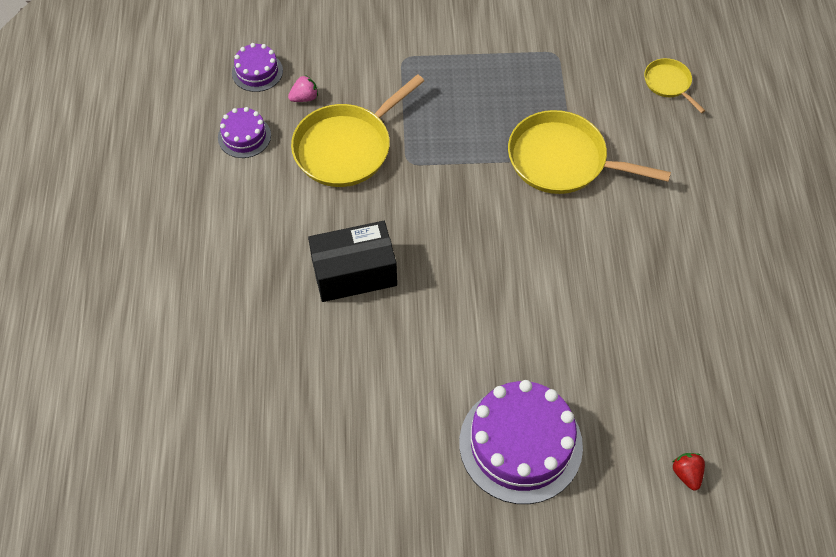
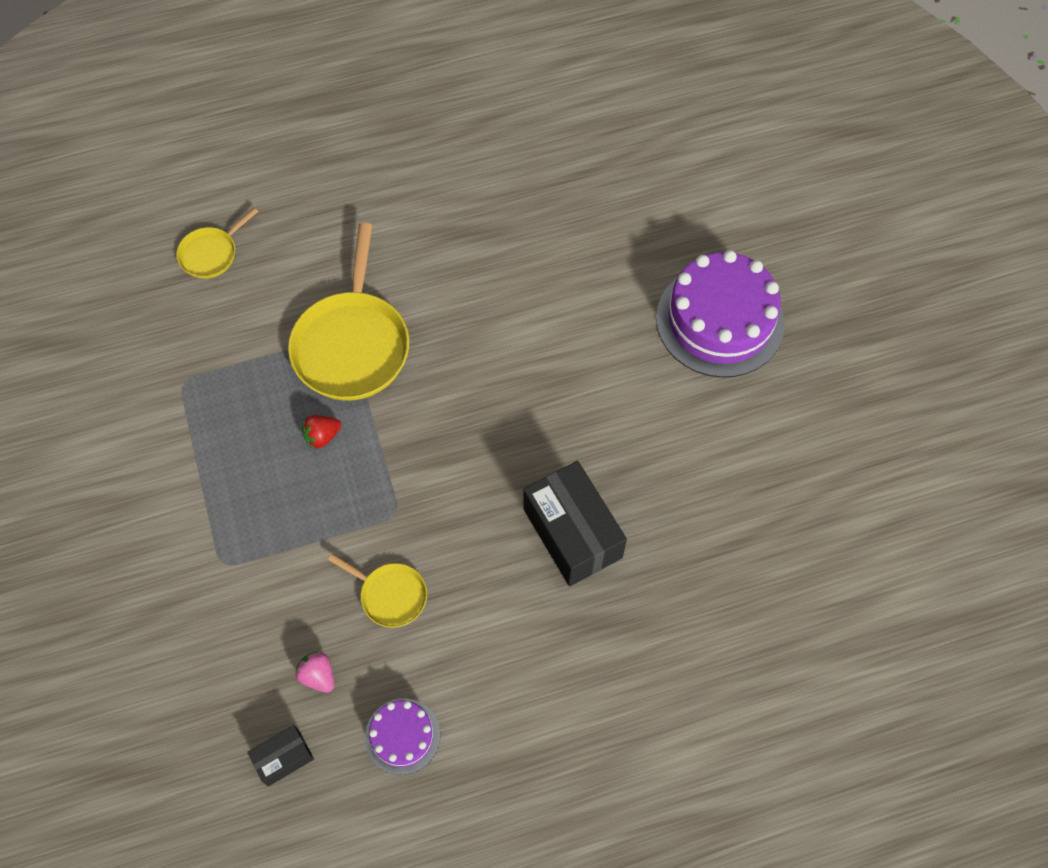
camera: 105 degrees left, 5 degrees up
(257, 71) = (283, 758): purple cake -> black box
(346, 148) = (391, 595): yellow pan -> yellow pan, size x0.51
(686, 474) = (697, 180): red strawberry -> red strawberry (322, 436)

